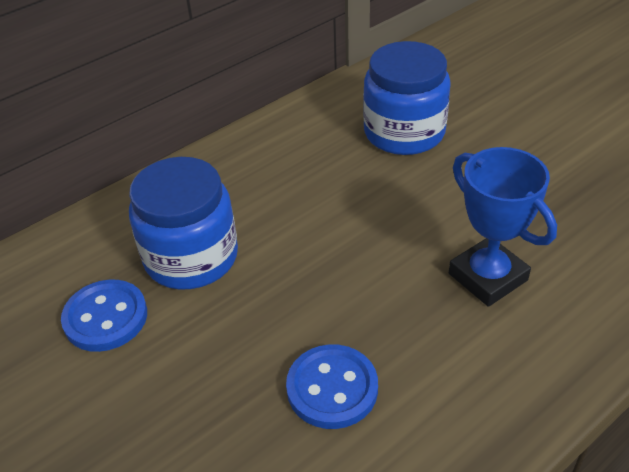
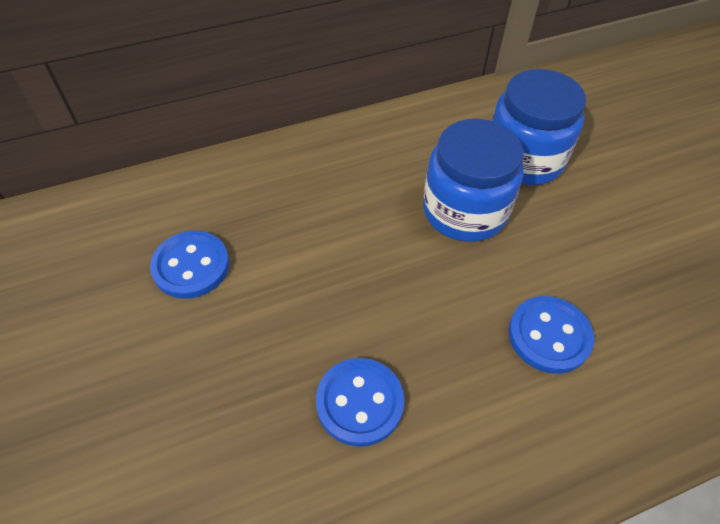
camera: 15 degrees right, 10 degrees up
(191, 257) = (284, 230): blue jar -> blue jar (464, 211)
(488, 277) = (549, 336): blue trophy -> blue button

